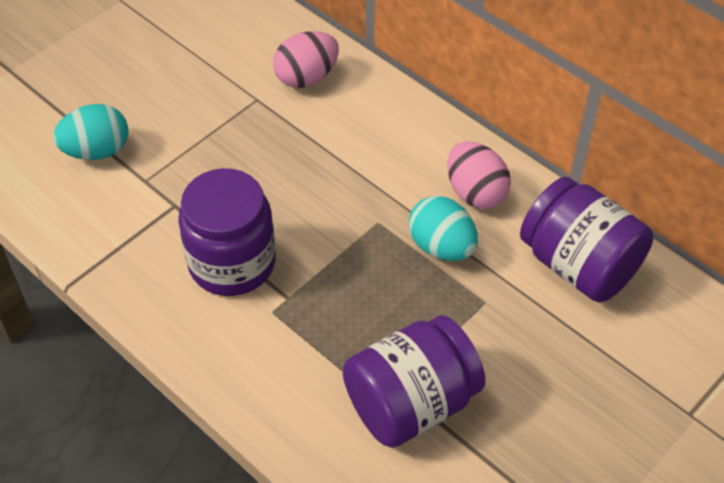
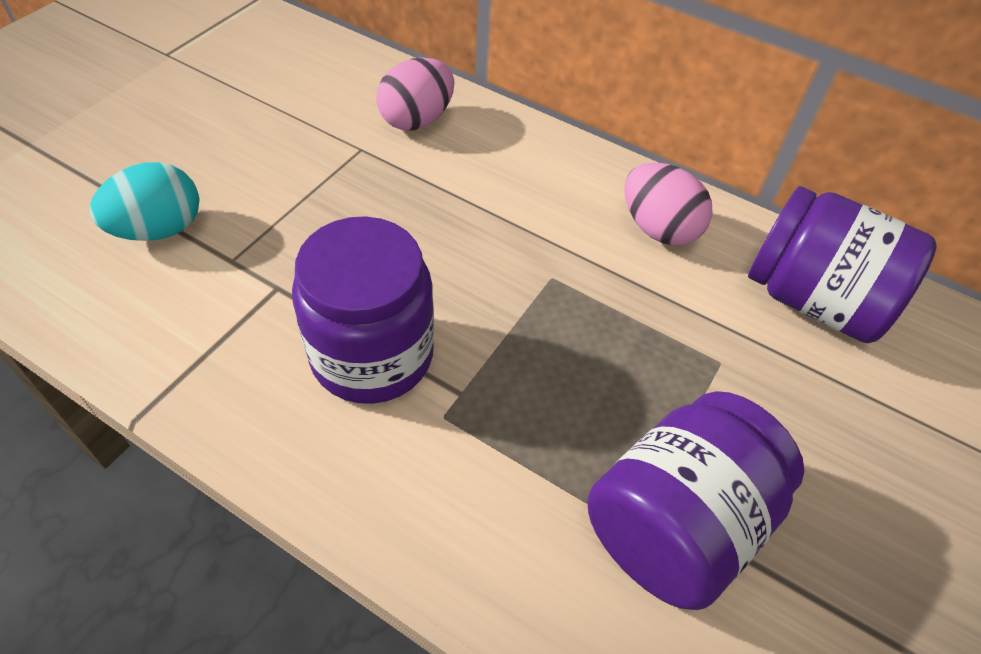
camera: 15 degrees left, 0 degrees up
(441, 247) = (641, 298): turquoise egg -> none

